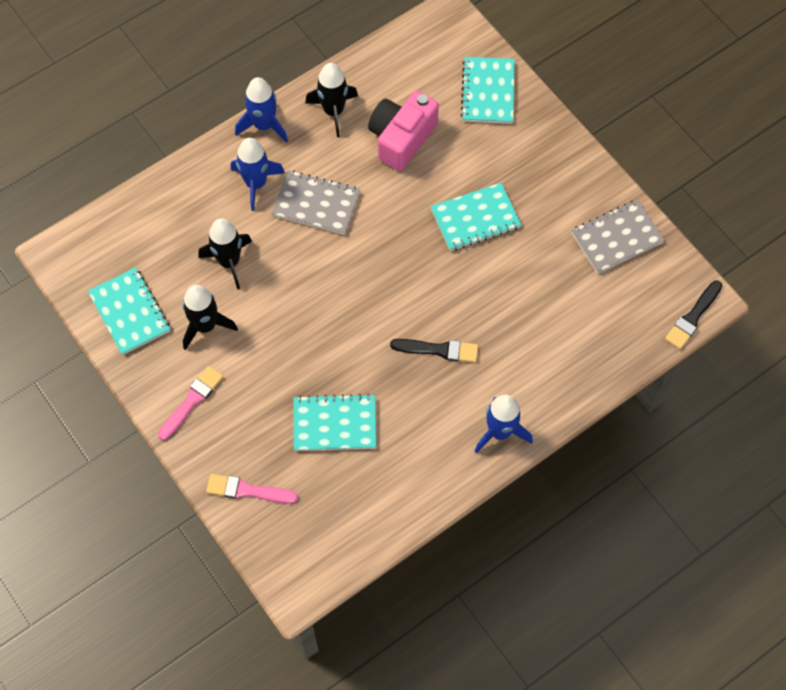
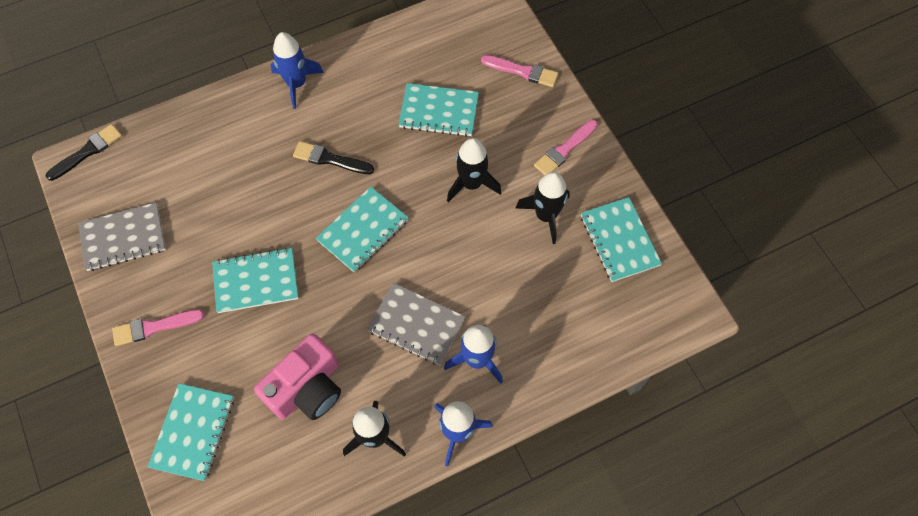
camera: 170 degrees left, 0 degrees up
(229, 262) = (515, 276): black rocket -> black rocket (471, 184)
(386, 282) = (363, 230): none -> turquoise notebook
(554, 165) = (154, 327): none -> pink brush

